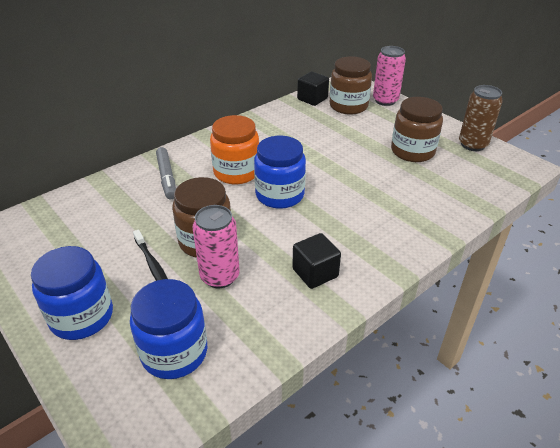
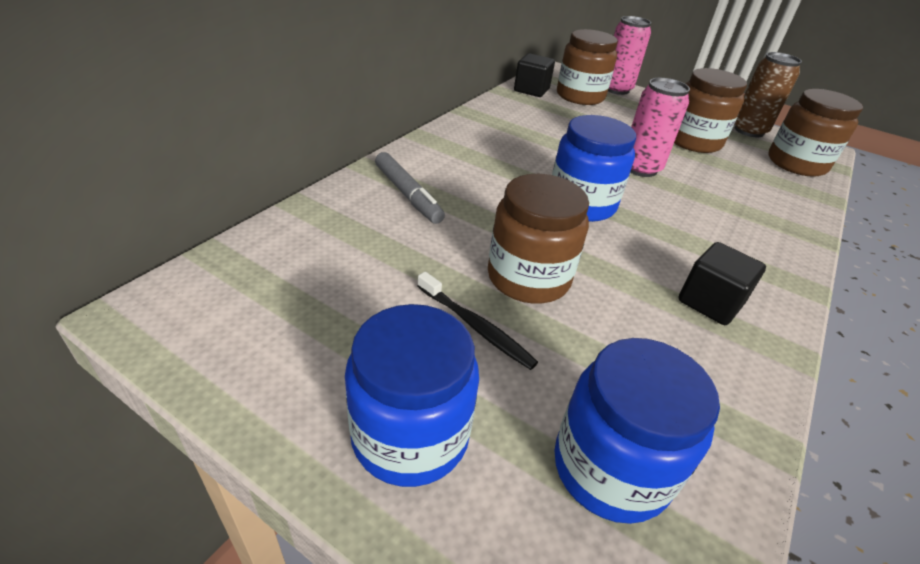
camera: 20 degrees left, 0 degrees up
(220, 276) = (587, 327): pink can -> pink can (640, 168)
(236, 172) = (502, 180): orange jar -> none
(488, 177) = (796, 163): none -> brown jar

